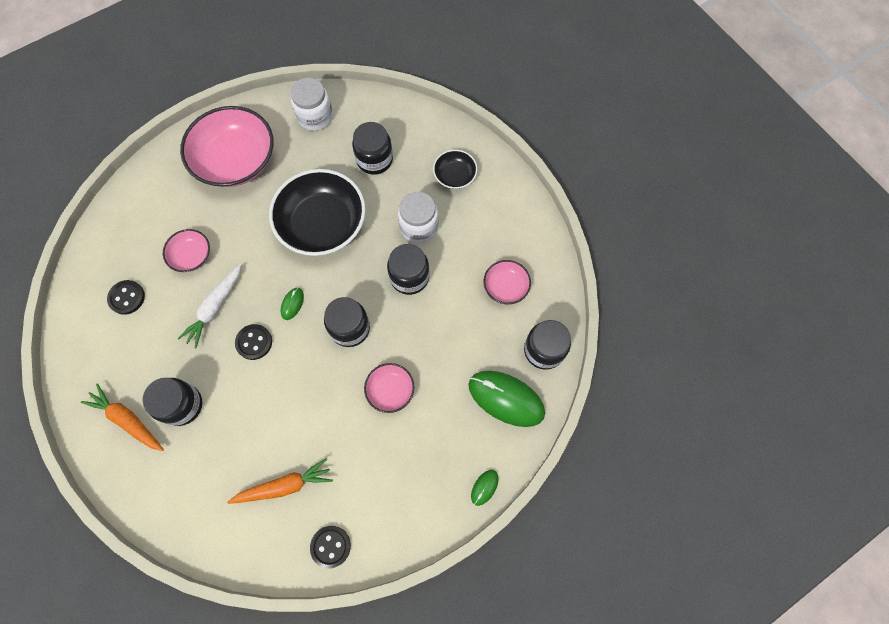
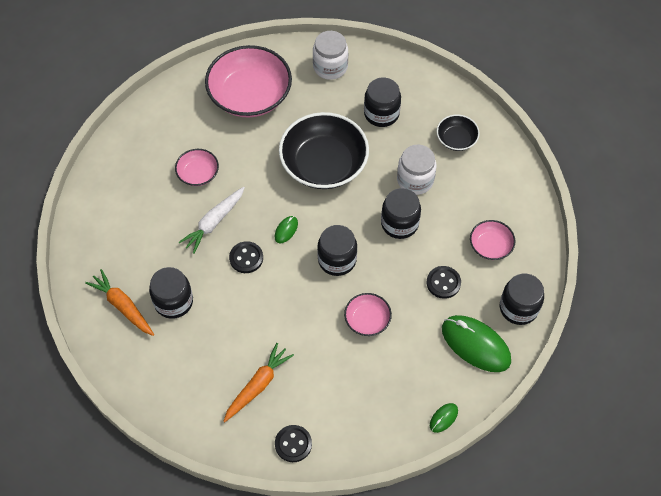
camera: 10 degrees right, 10 degrees down
(127, 298) = (134, 201): black button -> black button (443, 283)
(284, 485) = (258, 385): orange carrot -> orange carrot turned 45 degrees counterclockwise

